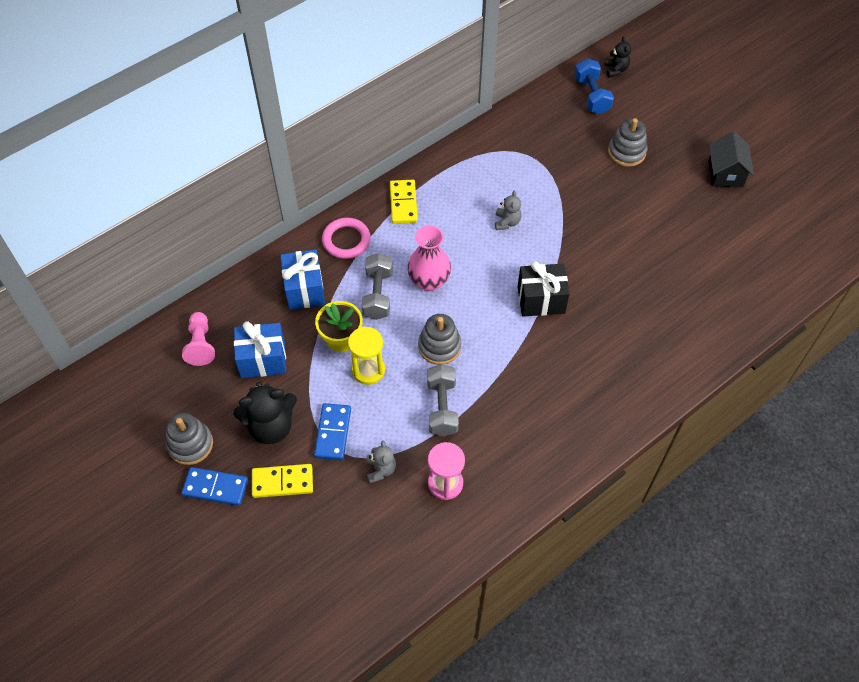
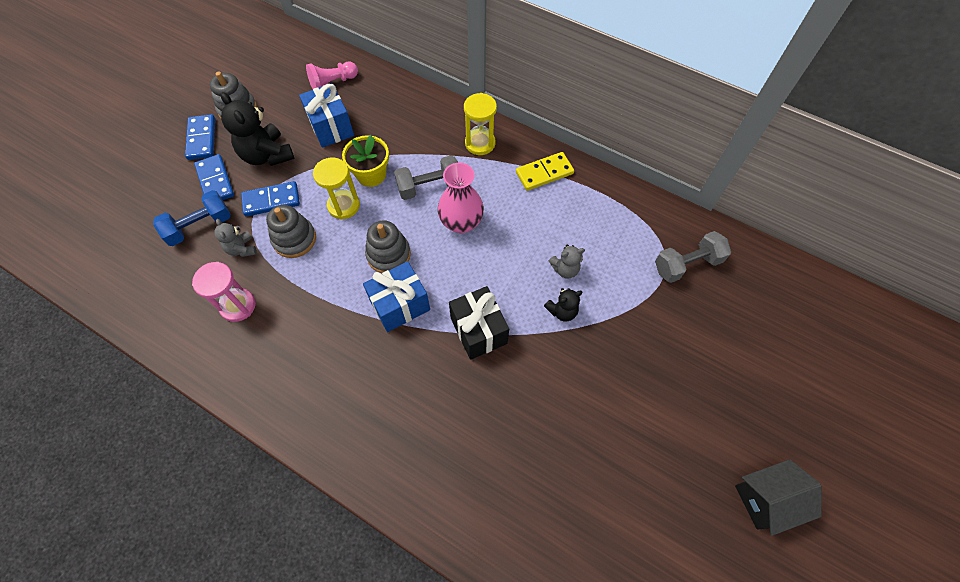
camera: 70 degrees right, 5 degrees up
(282, 482) = (215, 181): yellow domino -> blue domino
(304, 289) = (413, 131): blue gift -> blue gift (400, 305)
(346, 240) = (480, 143): pink ring -> yellow hourglass
(380, 470) = (242, 248): grey teddy bear -> grey teddy bear turned 90 degrees clockwise
(442, 407) = (320, 278): grey dumbbell -> grey dumbbell (687, 264)
(591, 96) = (792, 304): blue dumbbell -> blue dumbbell (200, 226)
(615, 70) = (851, 320): black teddy bear -> black teddy bear (562, 311)
(626, 152) = (730, 366): grey stacking toy -> grey stacking toy (294, 239)

